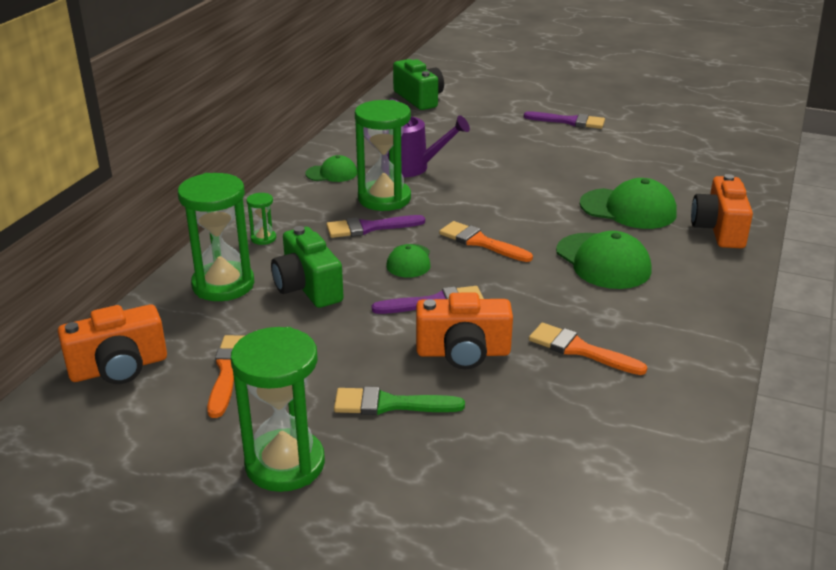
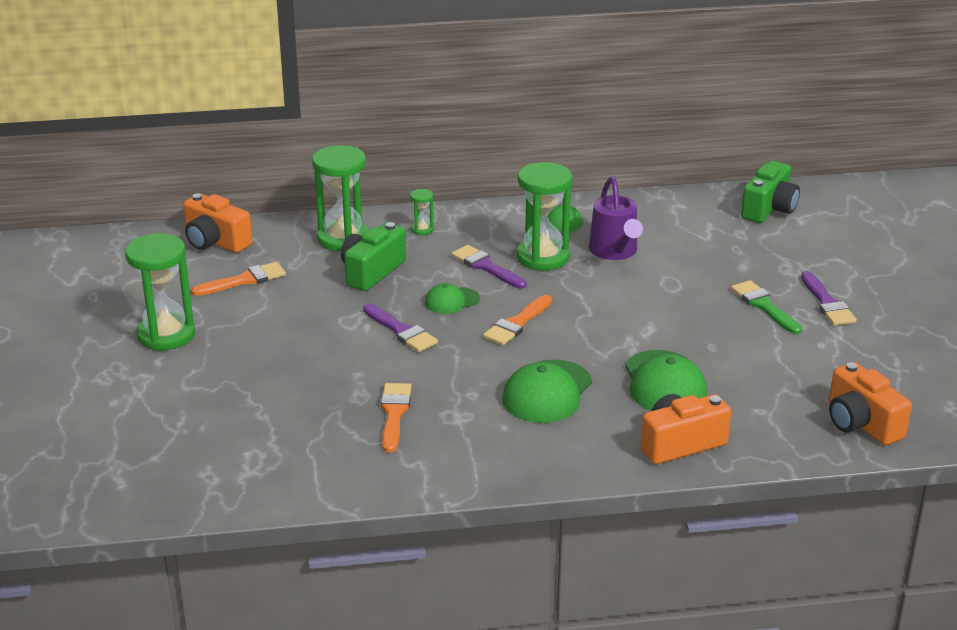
camera: 60 degrees right, 0 degrees up
(389, 404) = (256, 352): green brush -> green brush (764, 306)
(463, 352) = (344, 363): orange camera -> orange camera (861, 423)
(480, 242) = (517, 324): orange brush -> orange brush turned 150 degrees counterclockwise

